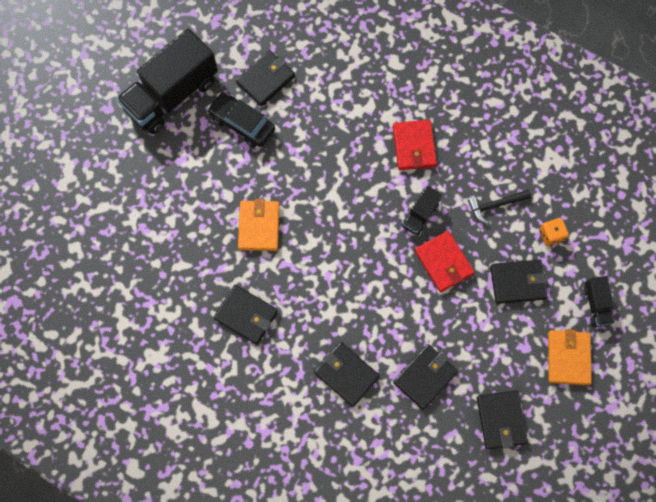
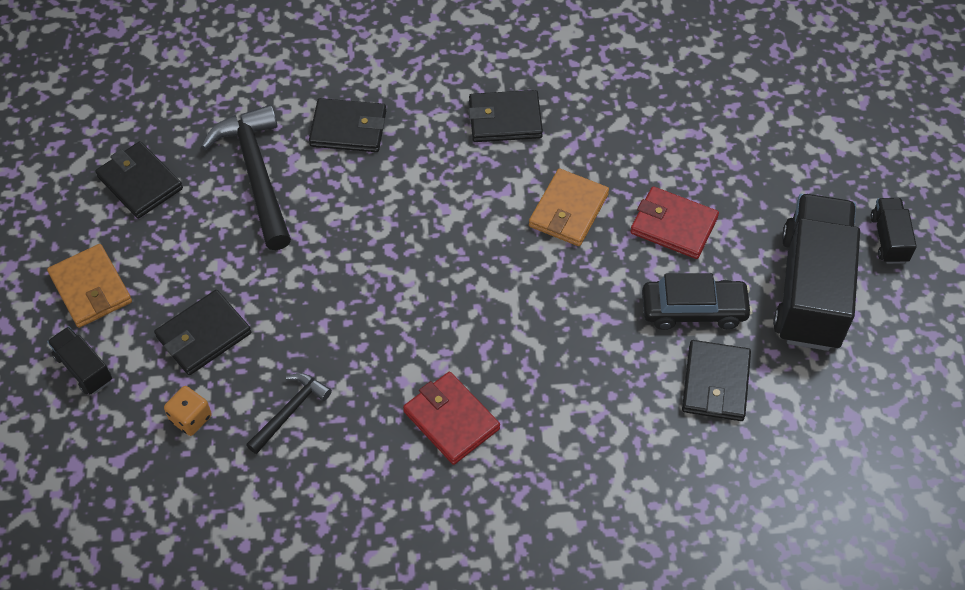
camera: 145 degrees right, 15 degrees down
(259, 226) = (568, 210): orange wallet -> orange wallet turned 60 degrees clockwise
(420, 215) = (382, 340): black truck -> black truck (888, 239)
(425, 377) = (256, 174): black wallet -> black hammer
(443, 262) = (314, 303): red wallet -> red wallet (673, 226)

